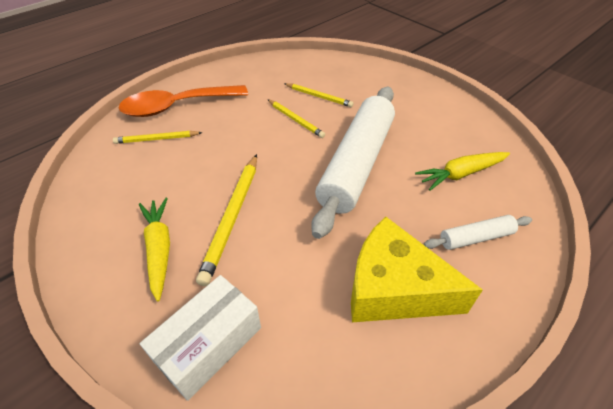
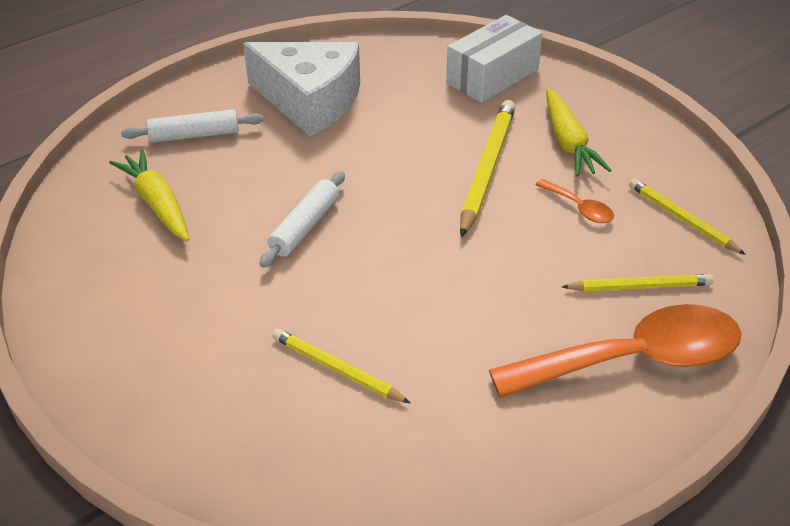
camera: 175 degrees left, 5 degrees down
(173, 187) = (579, 208): none -> orange spoon
(295, 120) = (392, 313): yellow pencil -> yellow pencil (682, 219)
(356, 164) = (305, 226): white rolling pin -> white rolling pin, size x0.45
(394, 288) = (310, 101): yellow cheese -> white cheese
(461, 174) = (157, 204): yellow carrot -> yellow carrot turned 105 degrees counterclockwise

